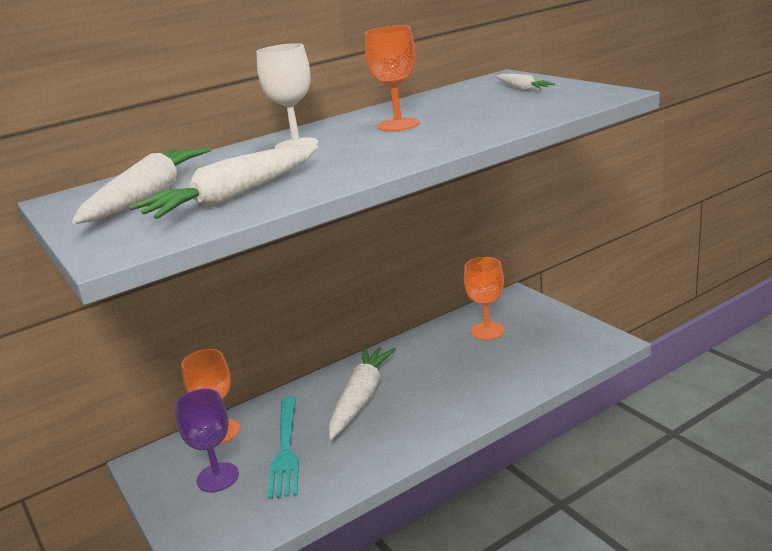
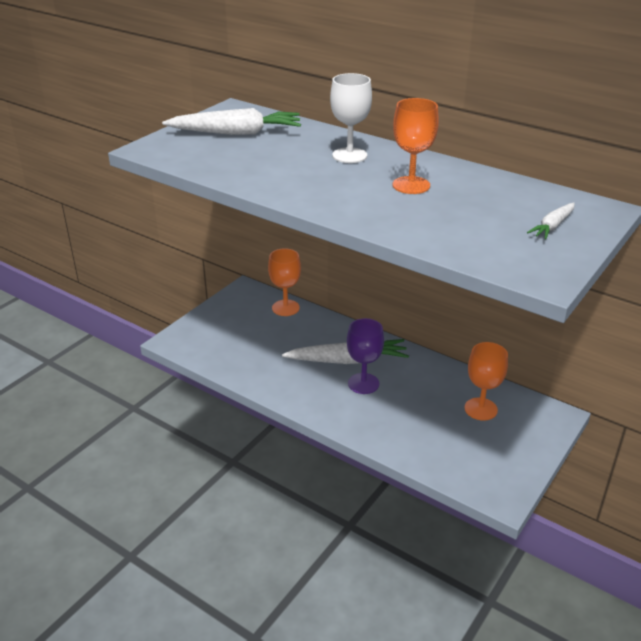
camera: 65 degrees right, 10 degrees up
(218, 477) = (240, 323): purple goblet -> purple goblet (363, 383)
(234, 197) = (234, 160): white carrot -> none
(286, 450) = (276, 342): turquoise fork -> none

